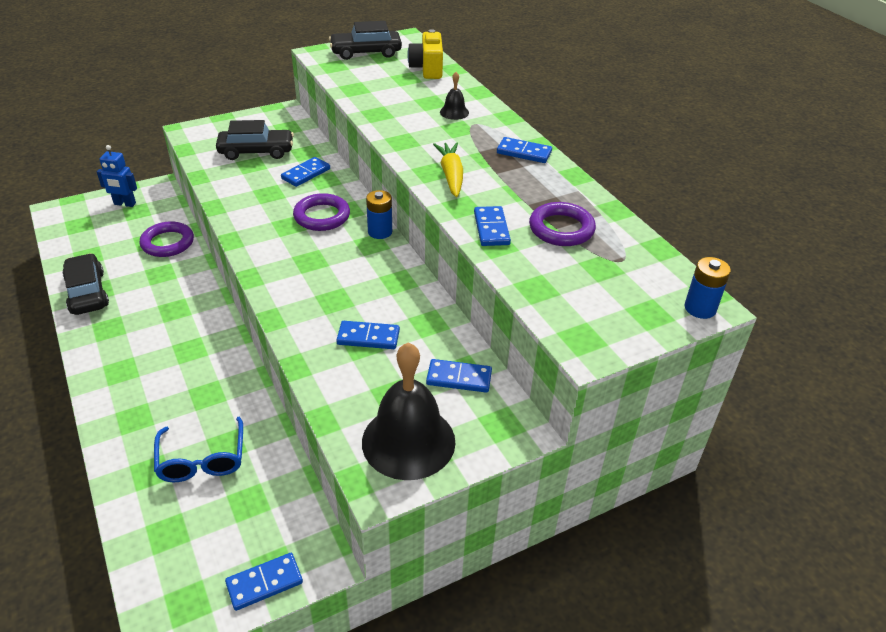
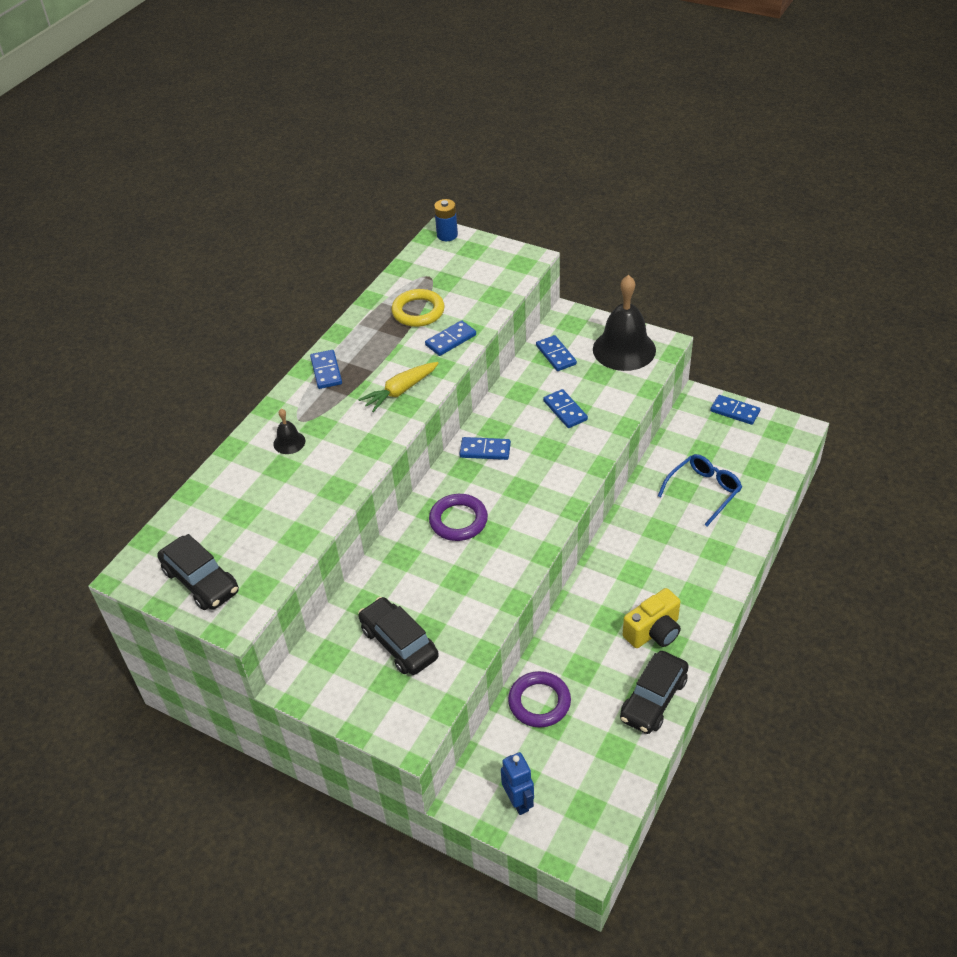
camera: 120 degrees left, 5 degrees up
(306, 174) = (404, 576): blue domino -> blue domino (485, 450)
(380, 232) = (445, 473): blue battery -> none
(427, 69) = (206, 509): yellow camera -> yellow camera (654, 632)
(561, 229) = (418, 311): purple ring -> yellow ring

